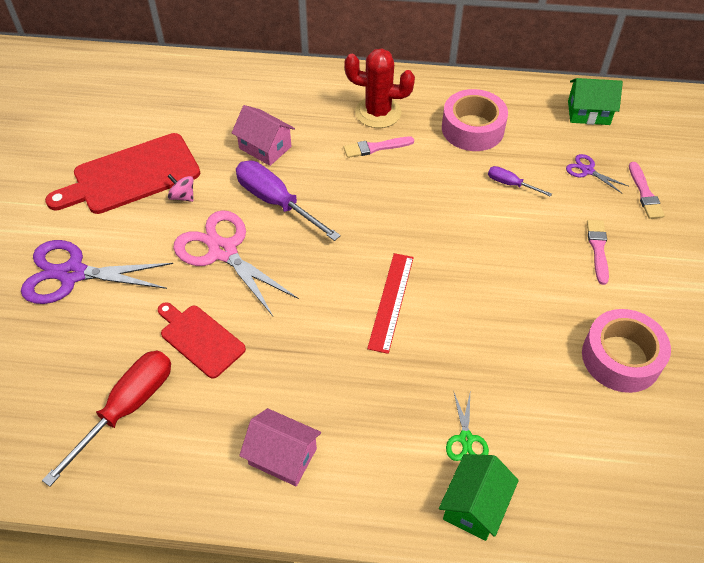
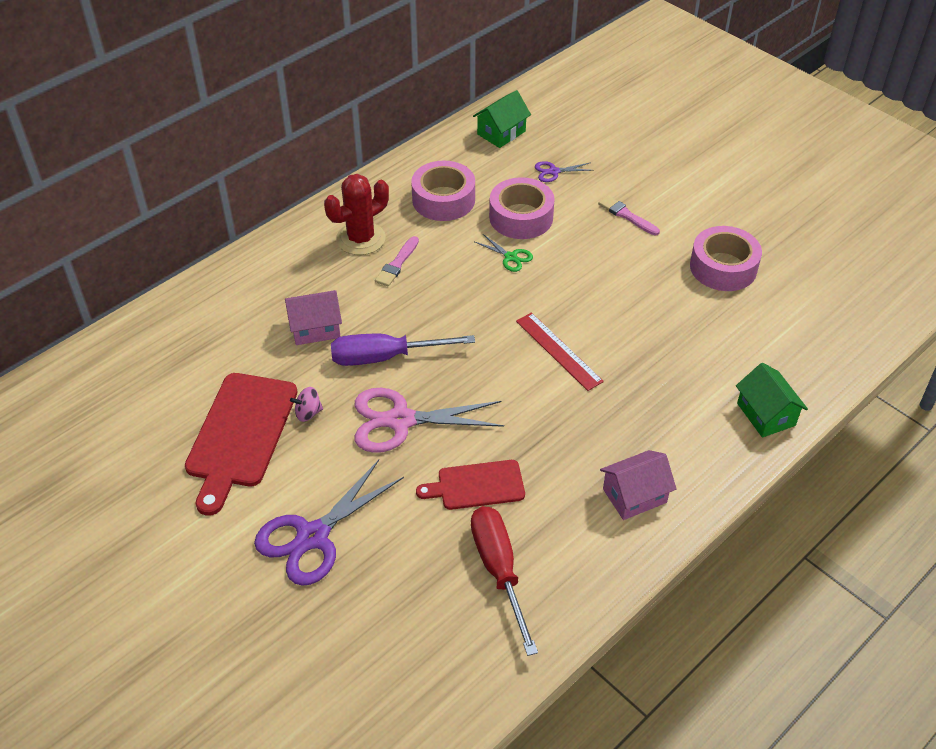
camera: 50 degrees left, 5 degrees down
(466, 439) = (712, 385): green scissors -> green scissors (510, 257)
(510, 184) = (521, 217): purple screwdriver -> pink tape
(645, 193) = (605, 160): pink brush -> none

